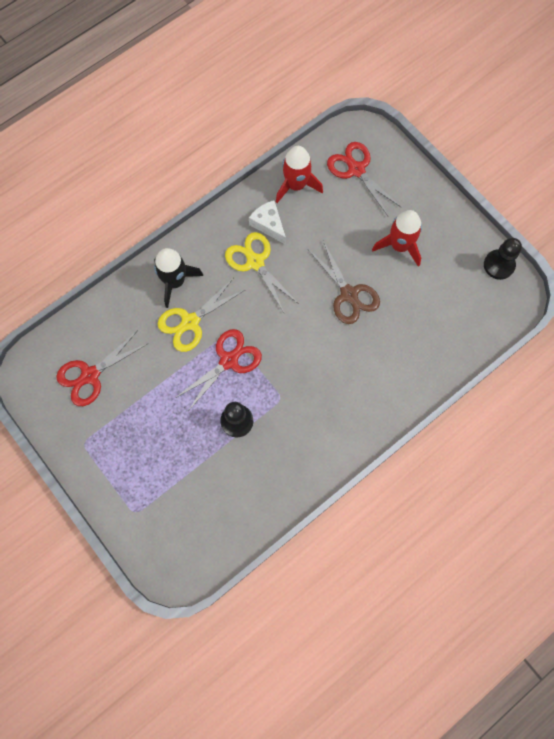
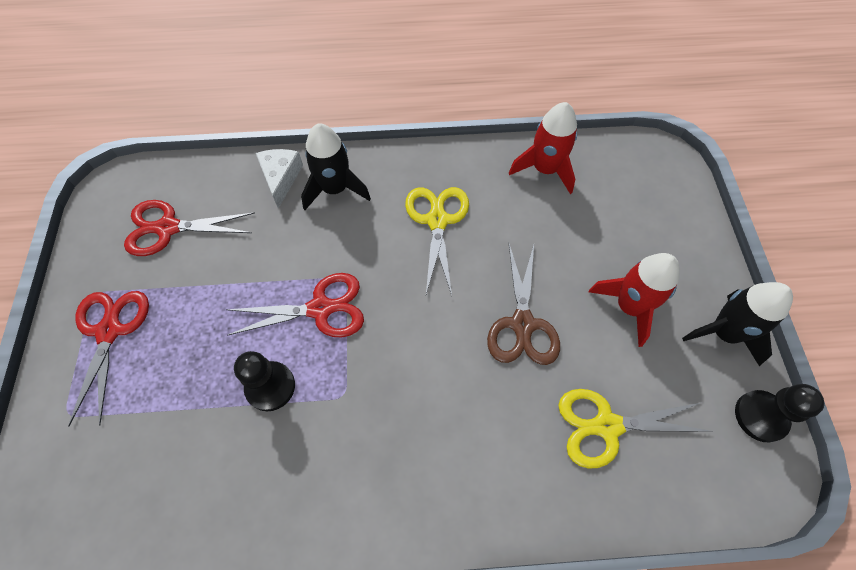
camera: 35 degrees right, 10 degrees down
(190, 322) = (315, 239): yellow scissors -> yellow scissors (607, 426)
(268, 224) = (483, 191): white cheese -> white cheese (281, 178)
(356, 170) = (629, 192): red scissors -> red scissors (109, 331)
(457, 229) = (723, 333): none -> black rocket

